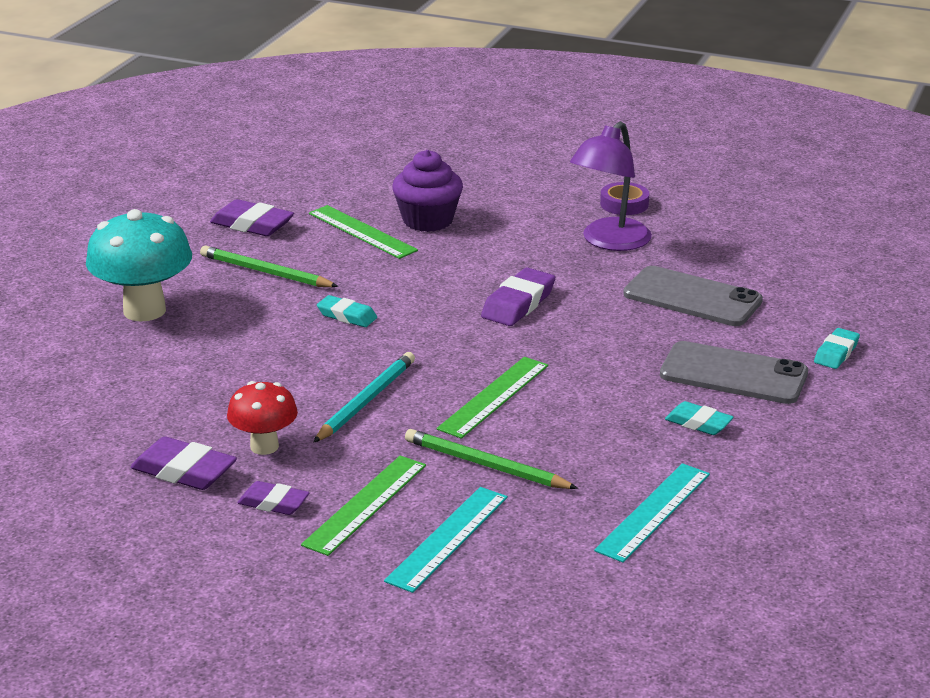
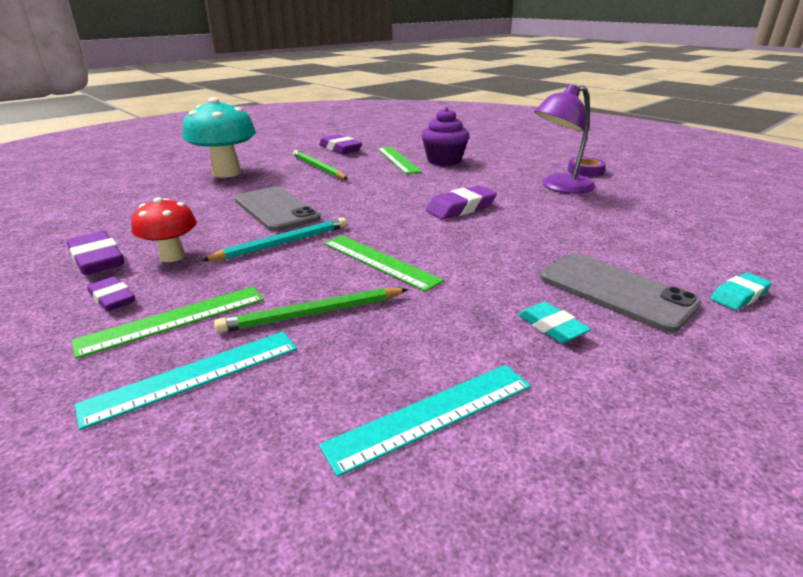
camera: 25 degrees right, 0 degrees up
(347, 316) = (336, 194): turquoise eraser -> none
(486, 465) = (313, 313): green pencil -> green pencil turned 75 degrees counterclockwise
(493, 397) = (379, 261): green ruler -> green ruler turned 75 degrees clockwise
(692, 298) = (606, 228): grey phone -> grey phone (276, 209)

